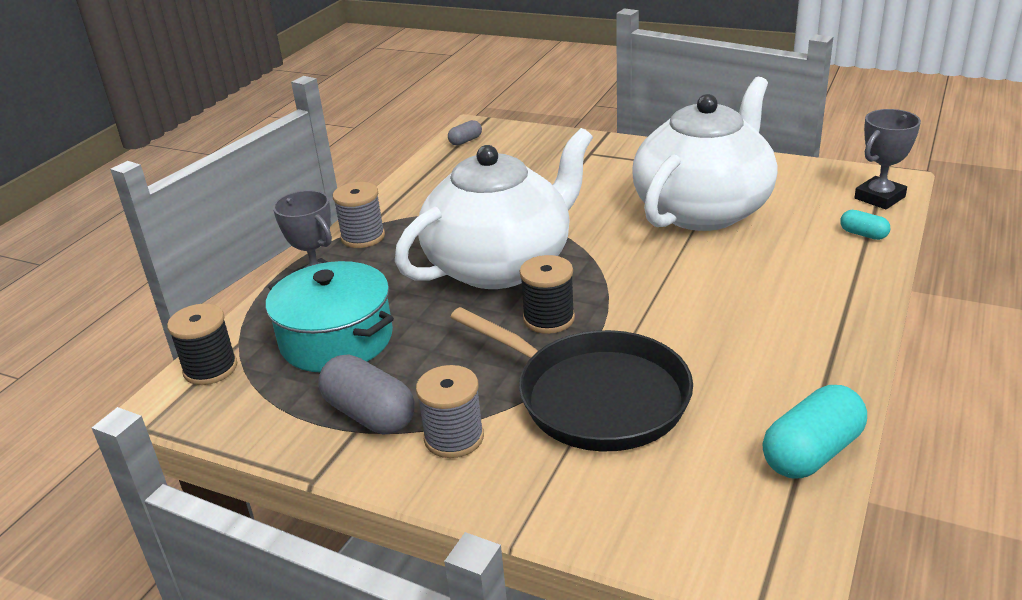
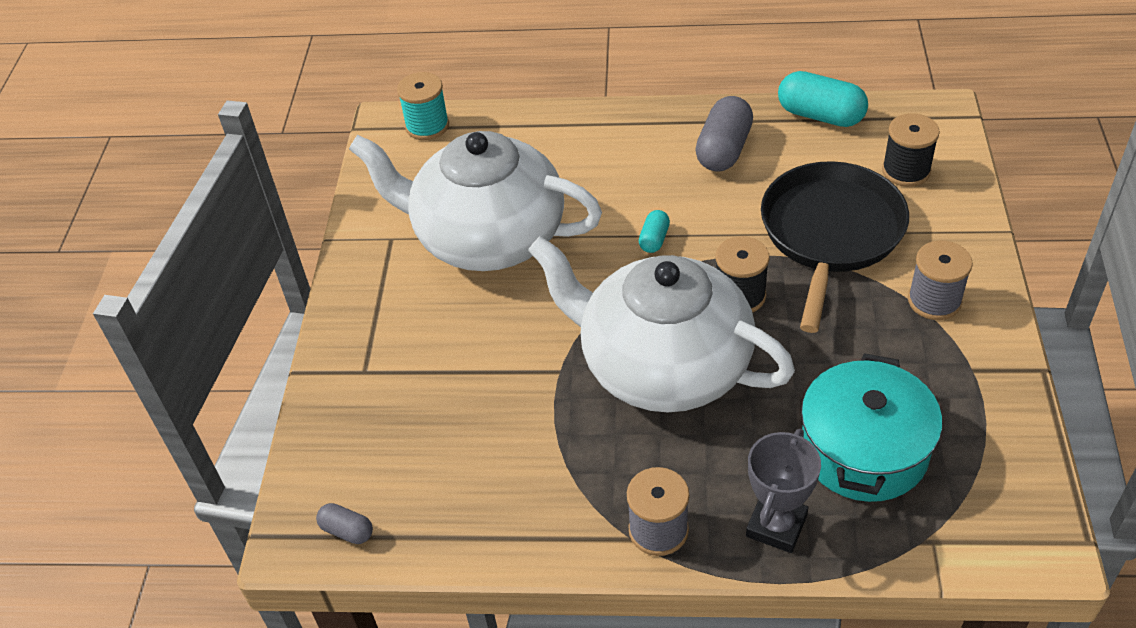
camera: 110 degrees left, 15 degrees up
(210, 369) = (976, 541): black spool -> black spool (906, 171)
(369, 414) = (947, 369): grey capsule -> grey capsule (723, 150)
(863, 234) = (503, 128): turquoise capsule -> turquoise capsule (654, 239)
(879, 198) = (427, 126): grey trophy -> turquoise spool

